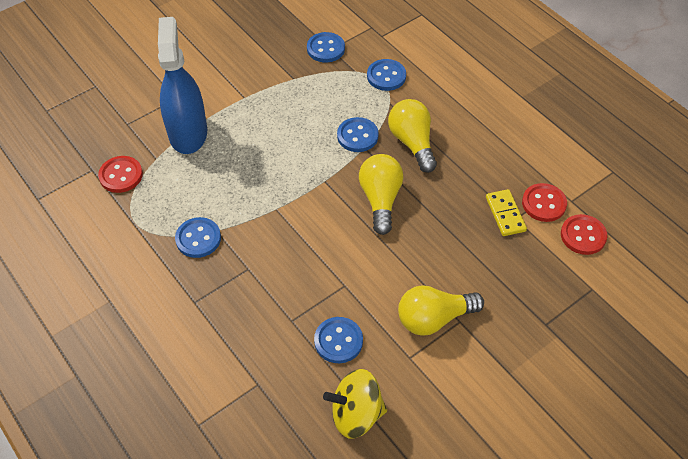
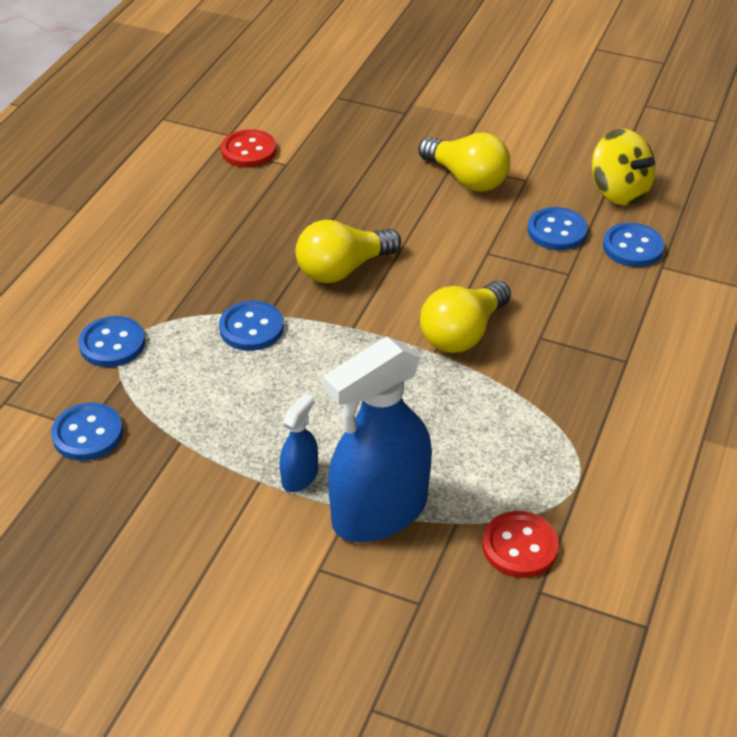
camera: 120 degrees left, 10 degrees down
(198, 238) = (542, 402): blue button -> blue button (632, 247)
(234, 113) = (300, 477): none -> blue spray bottle
(412, 142) = (227, 275): yellow light bulb -> yellow light bulb (462, 333)
(505, 214) = (286, 172): yellow domino -> none
(583, 235) = (273, 116): red button -> none

